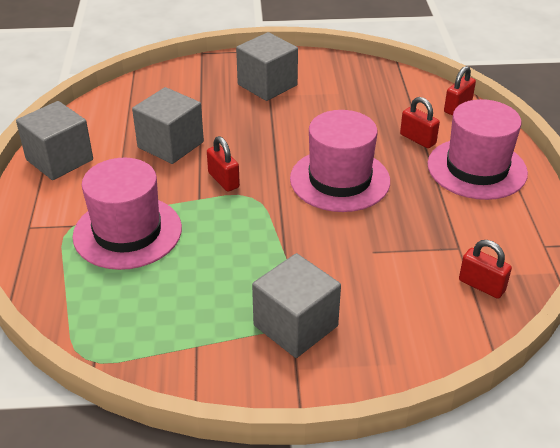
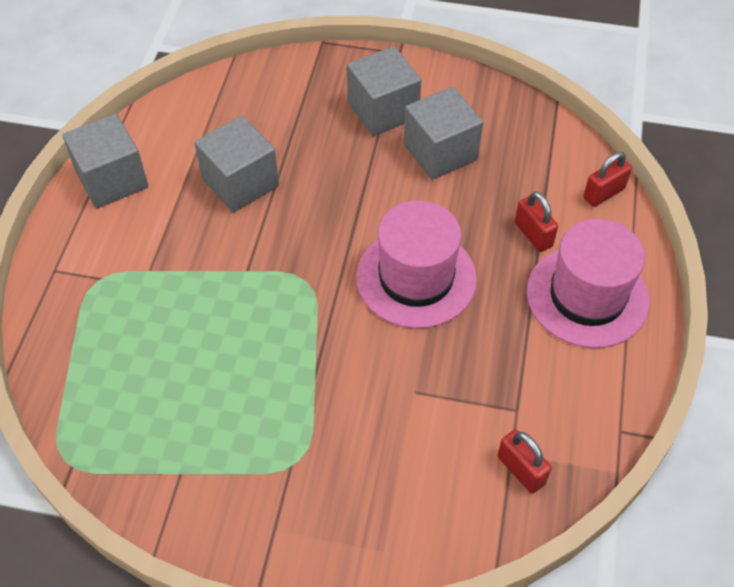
camera: 15 degrees right, 15 degrees up
(127, 232) = (155, 301): pink hat -> none
(223, 180) = (283, 249): red padlock -> none
(295, 326) = (293, 473): grey cube -> grey cube (440, 152)

